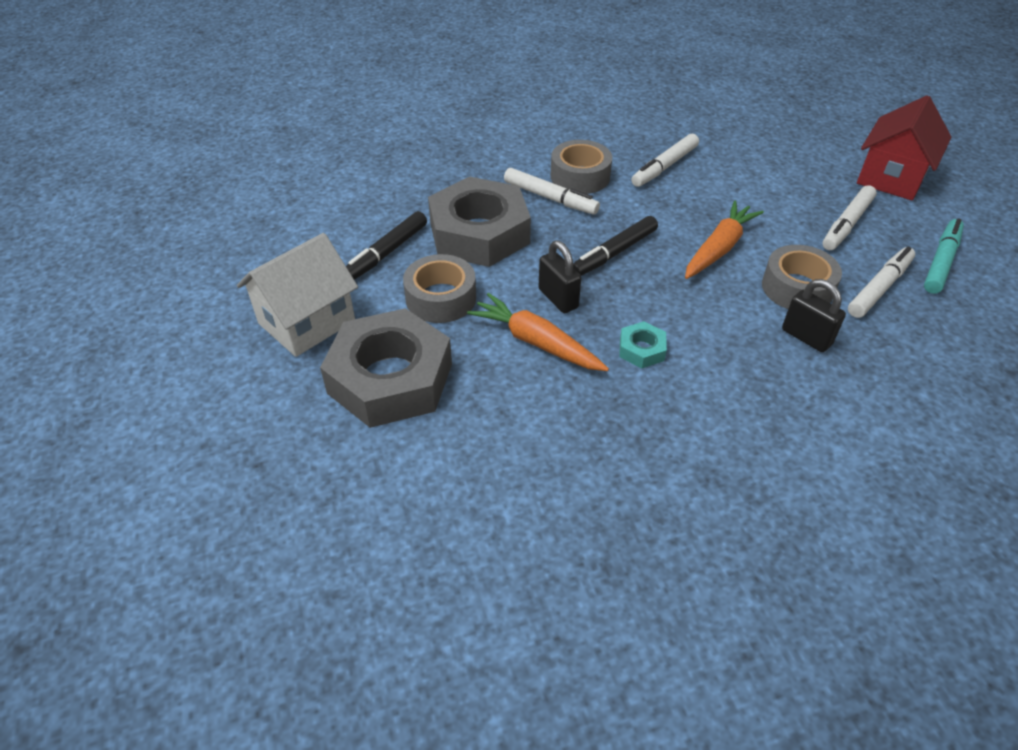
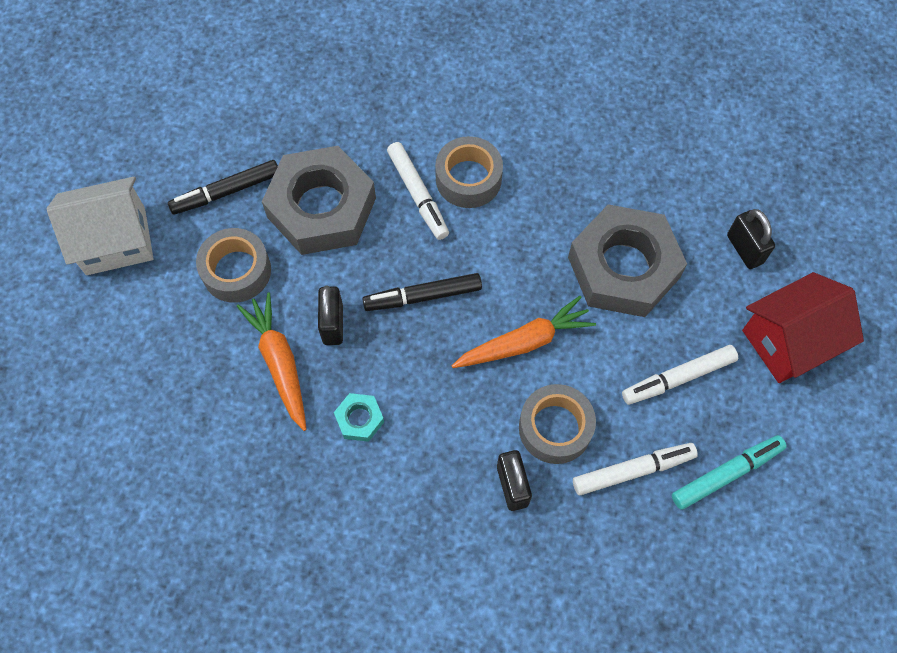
camera: 30 degrees right, 20 degrees up
(390, 378) = (142, 337): grey nut -> grey nut (623, 267)
(664, 167) = (562, 207): white marker -> none
(808, 144) = (744, 249): none -> black padlock

